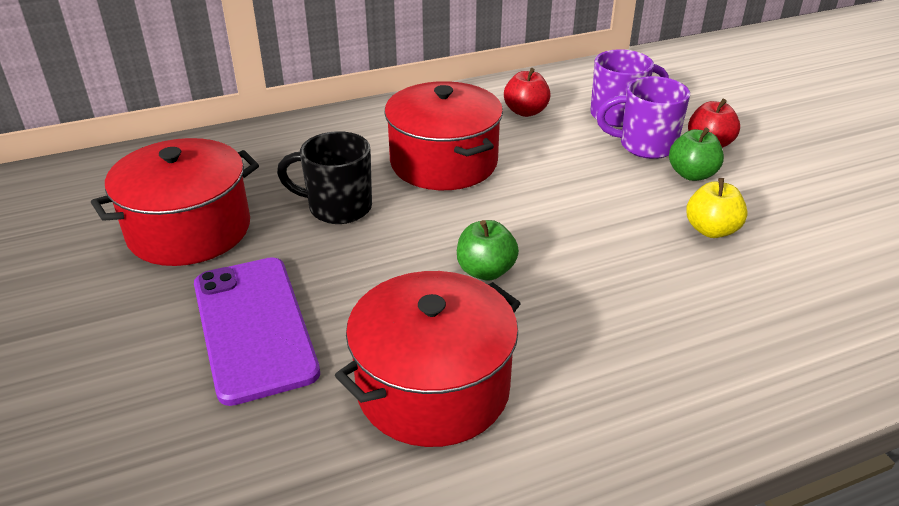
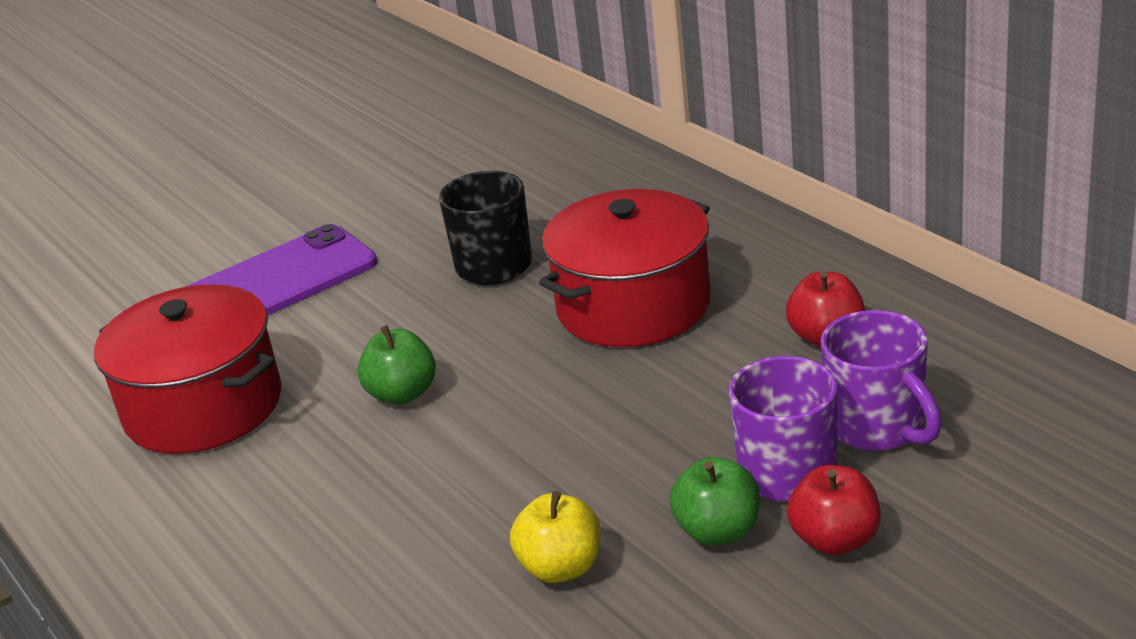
camera: 80 degrees right, 5 degrees down
(189, 230) = (418, 197): red pot -> none

